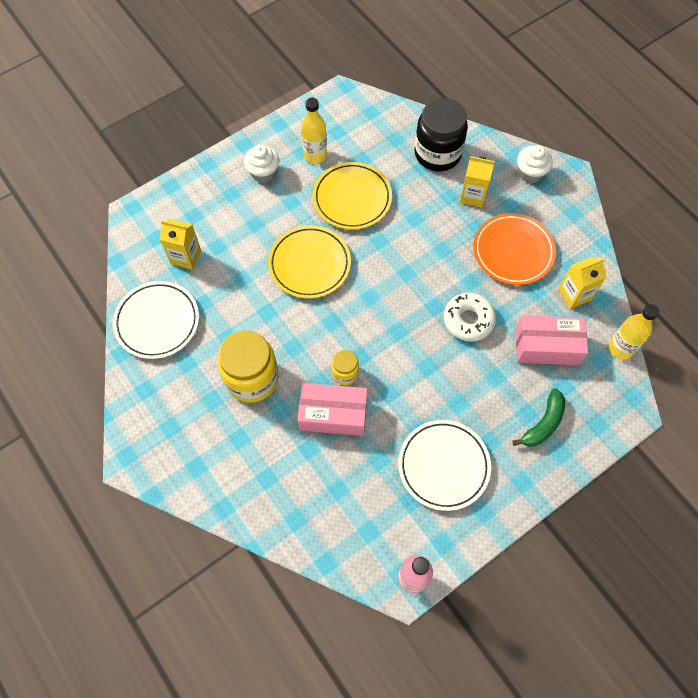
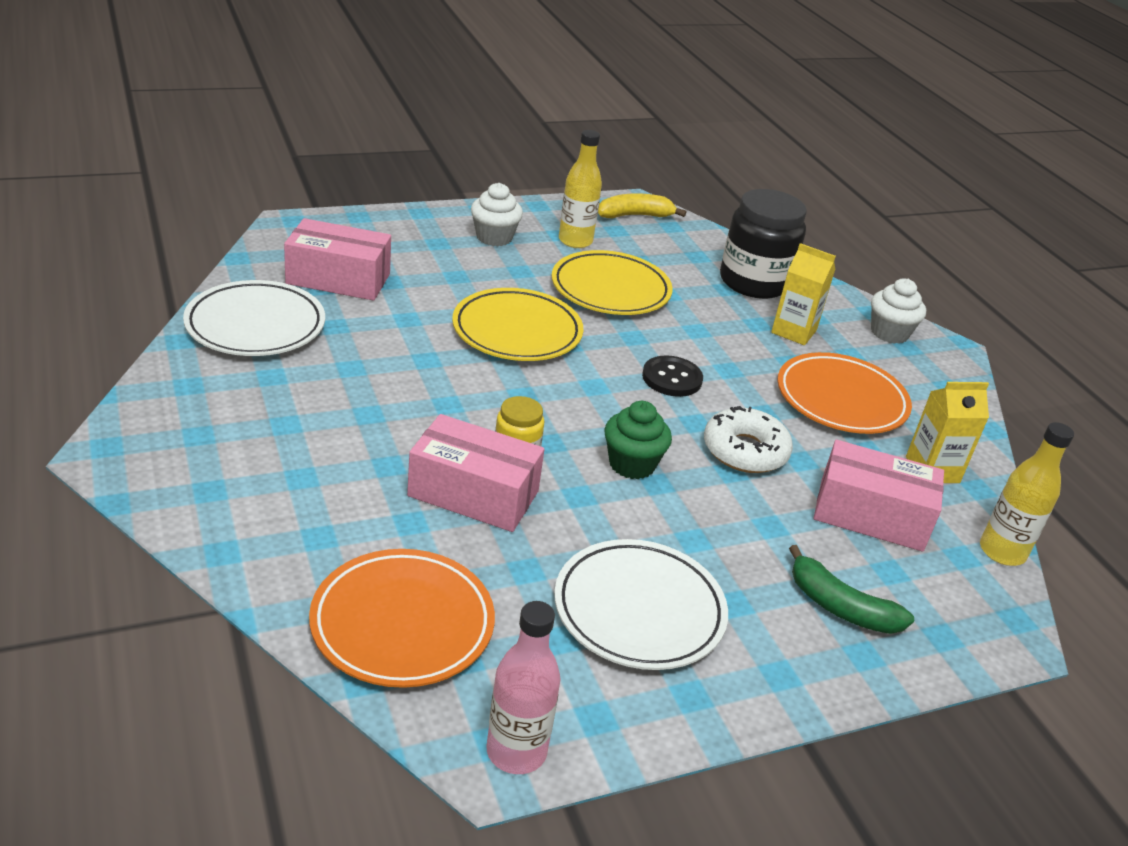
camera: 10 degrees right, 30 degrees down
(186, 257) = (338, 279): yellow carton -> pink box
(252, 378) = (363, 418): yellow jar -> none
(331, 521) = (402, 623): none -> orange plate
(344, 110) = (635, 215): none -> yellow banana
(410, 357) = (632, 464): none -> green cupcake
(412, 272) = (672, 378): none -> black button
(543, 423) = (840, 607): green banana -> green banana turned 75 degrees clockwise

